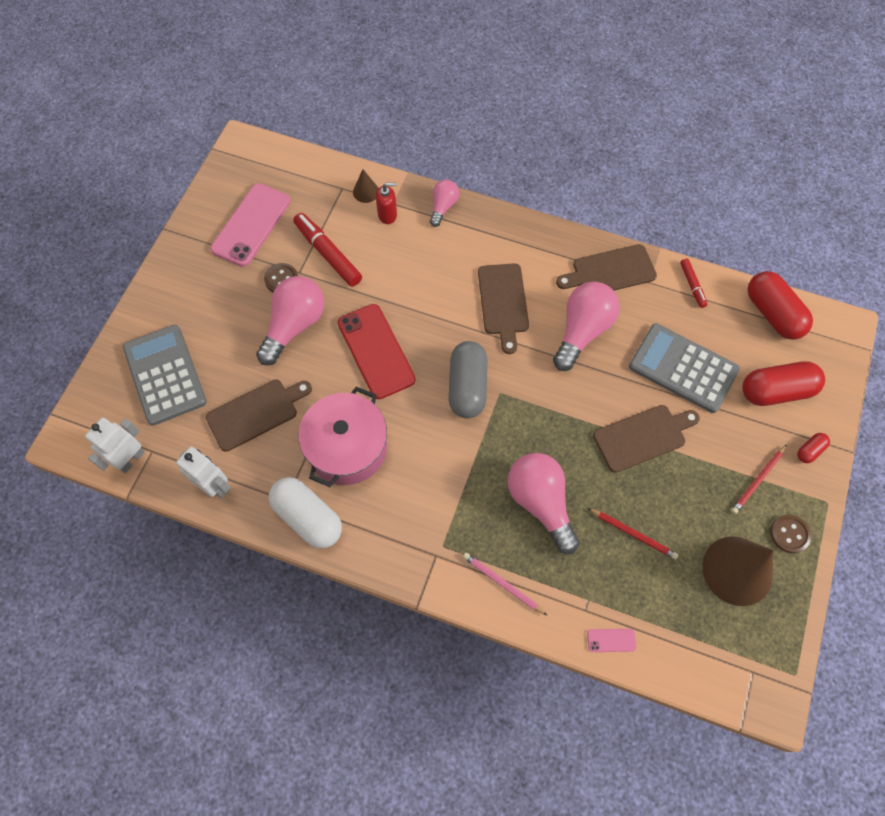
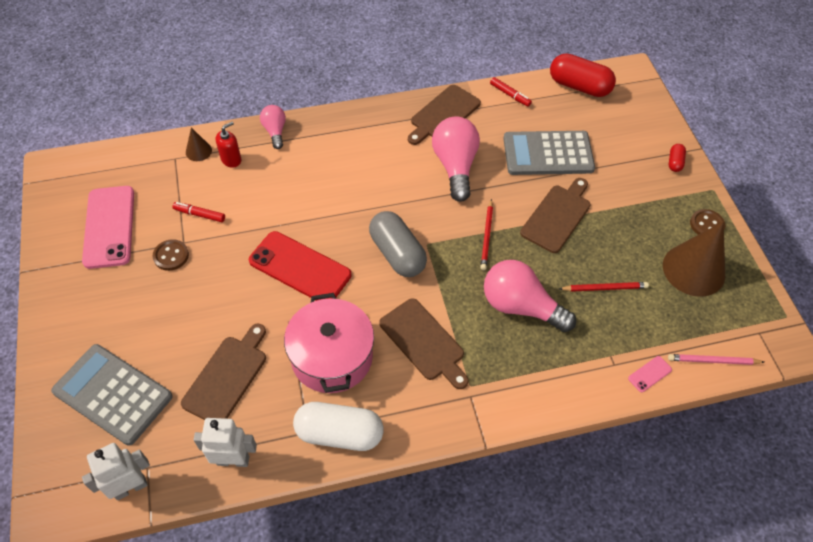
camera: 35 degrees left, 10 degrees down
(131, 459) = (130, 487): white robot -> white robot turned 60 degrees clockwise
(294, 325) = (211, 286): pink light bulb -> none
(328, 254) = (199, 214): red marker -> red marker, size x0.55
(502, 584) = (539, 384): pink pencil -> pink pencil (713, 361)
(503, 303) = (378, 177): brown cutting board -> brown cutting board (424, 342)
(758, 480) = (658, 201): red pencil -> red pencil (487, 236)
(776, 391) = (622, 135): red capsule -> none

